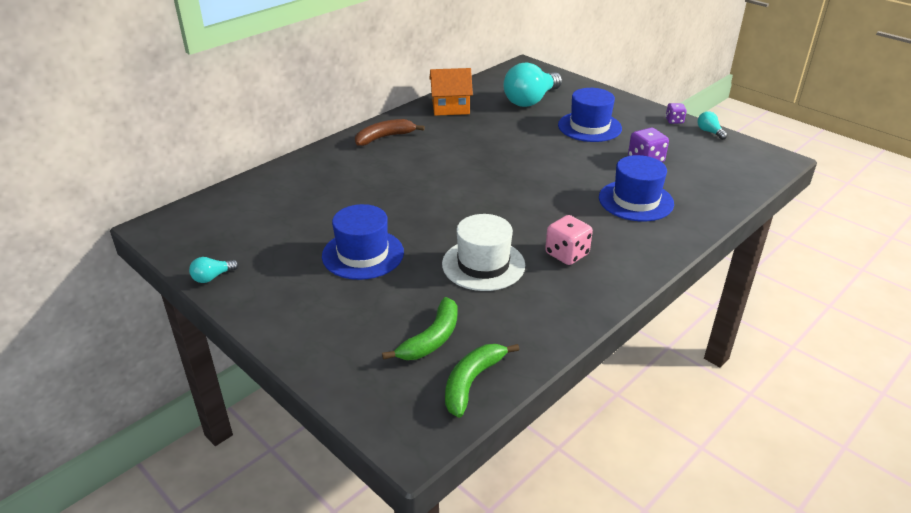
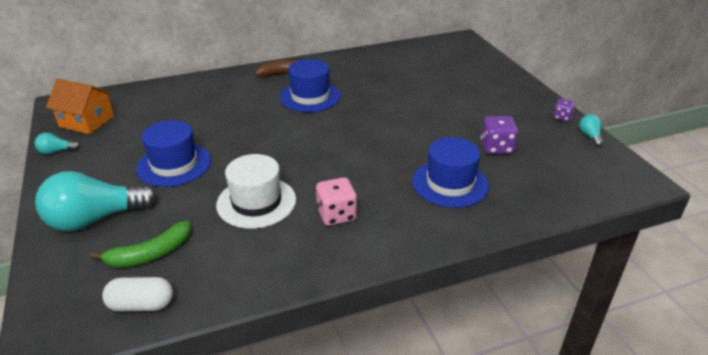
camera: 25 degrees right, 0 degrees up
(450, 107) = (364, 61): orange house -> orange house (87, 121)
(472, 382) = (141, 305): green banana -> white capsule
(531, 100) = (439, 70): turquoise light bulb -> turquoise light bulb (95, 219)
(589, 127) = (471, 104): blue hat -> blue hat (310, 97)

